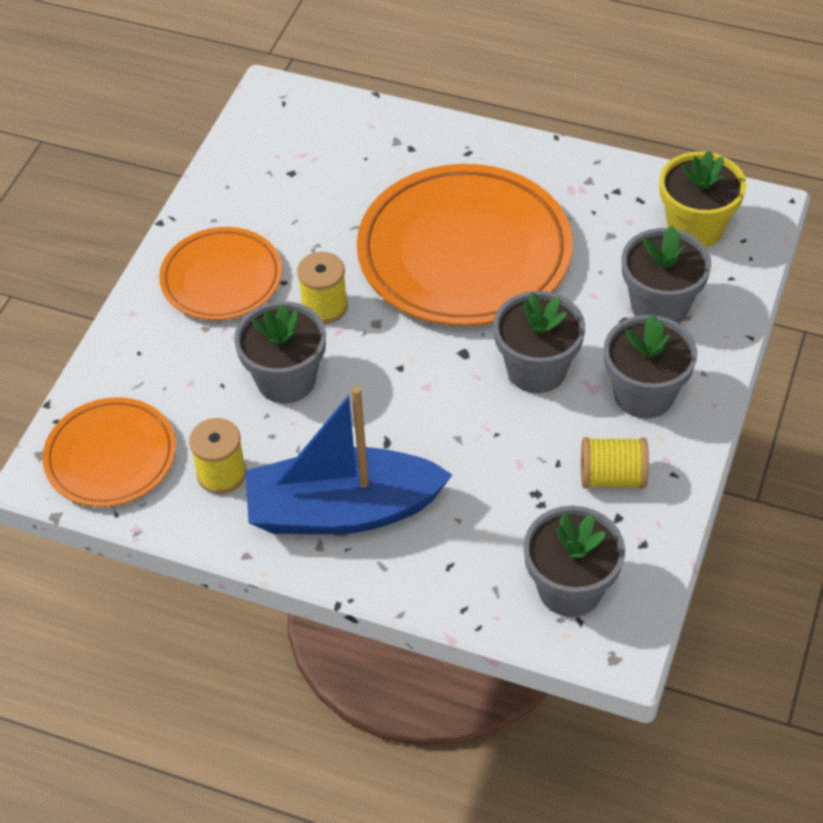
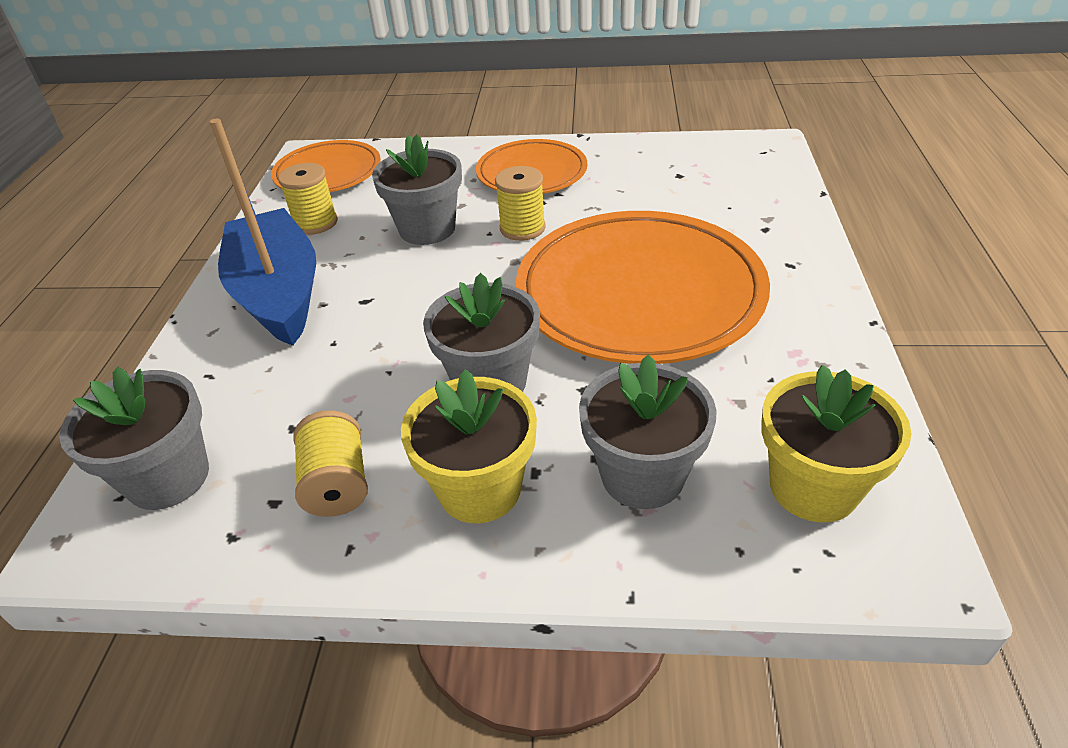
camera: 75 degrees right, 10 degrees down
(644, 394) = (479, 489): grey flower pot -> yellow flower pot

